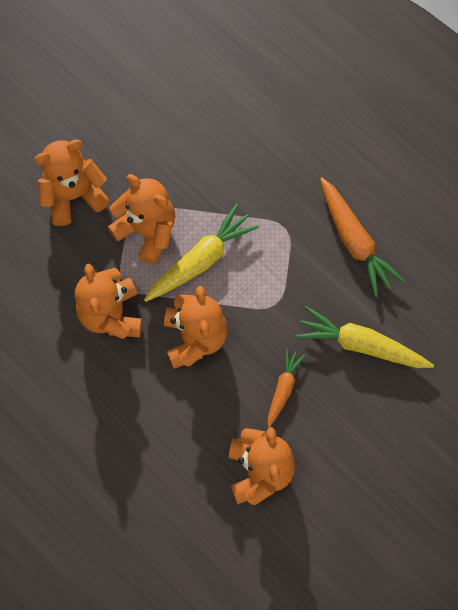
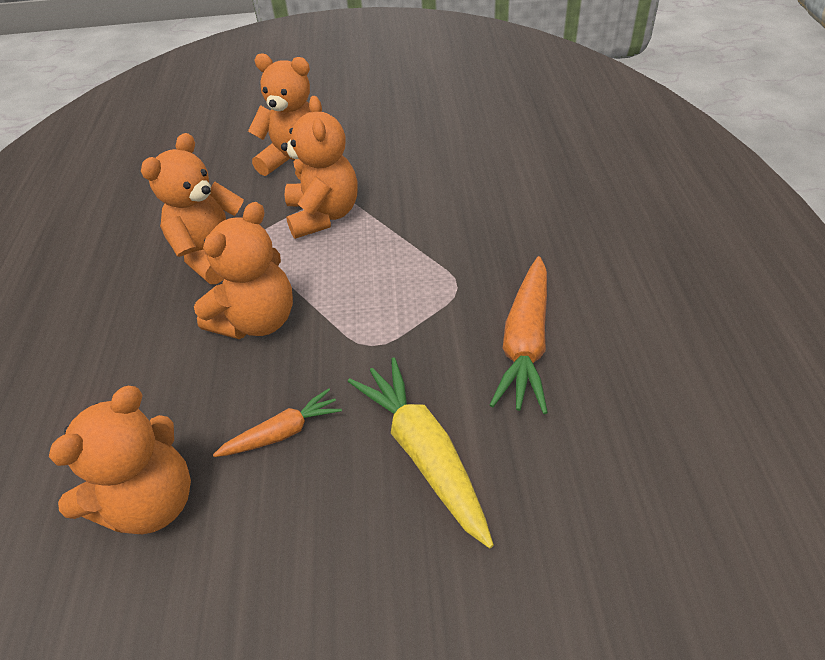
camera: 45 degrees right, 25 degrees down
(201, 260) = (343, 263): yellow carrot -> none

